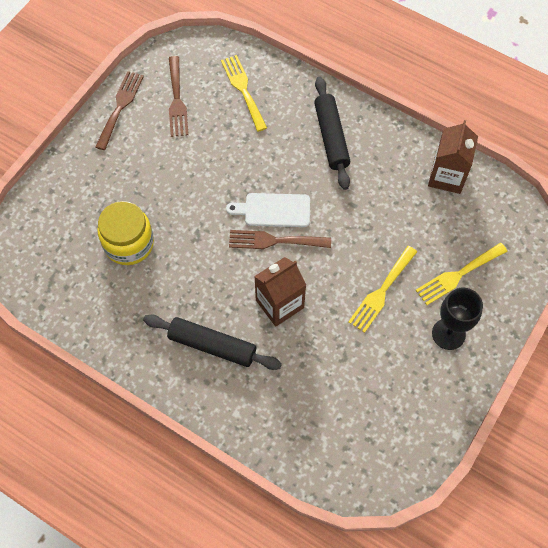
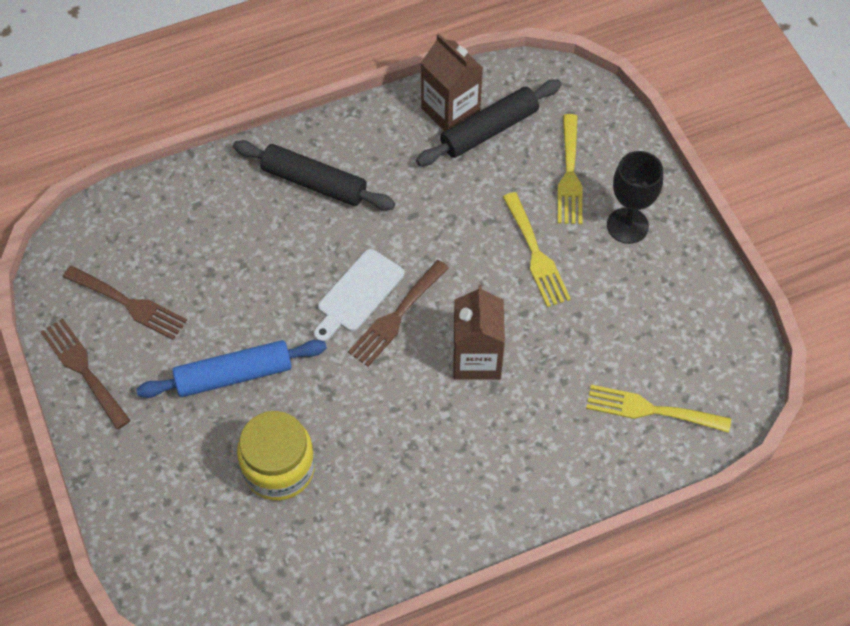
camera: 55 degrees left, 5 degrees down
(171, 182) = (234, 375): none -> blue rolling pin
(212, 345) = (475, 456): black rolling pin -> black rolling pin (489, 130)
(243, 90) = (177, 228): yellow fork -> yellow fork (650, 410)

